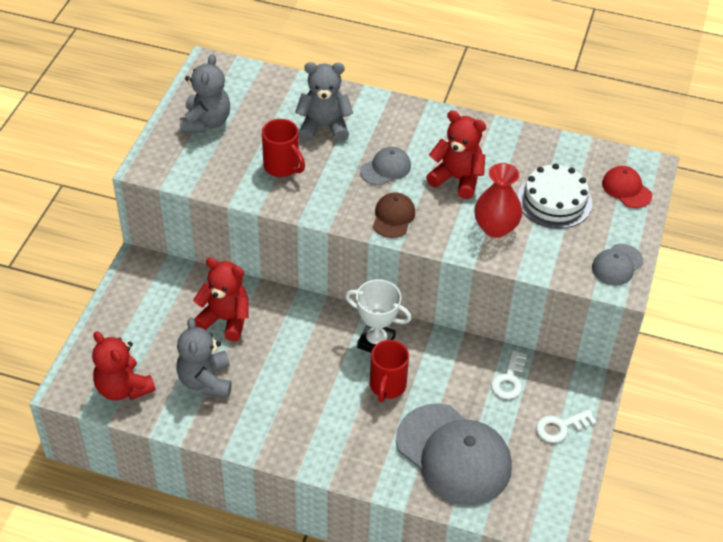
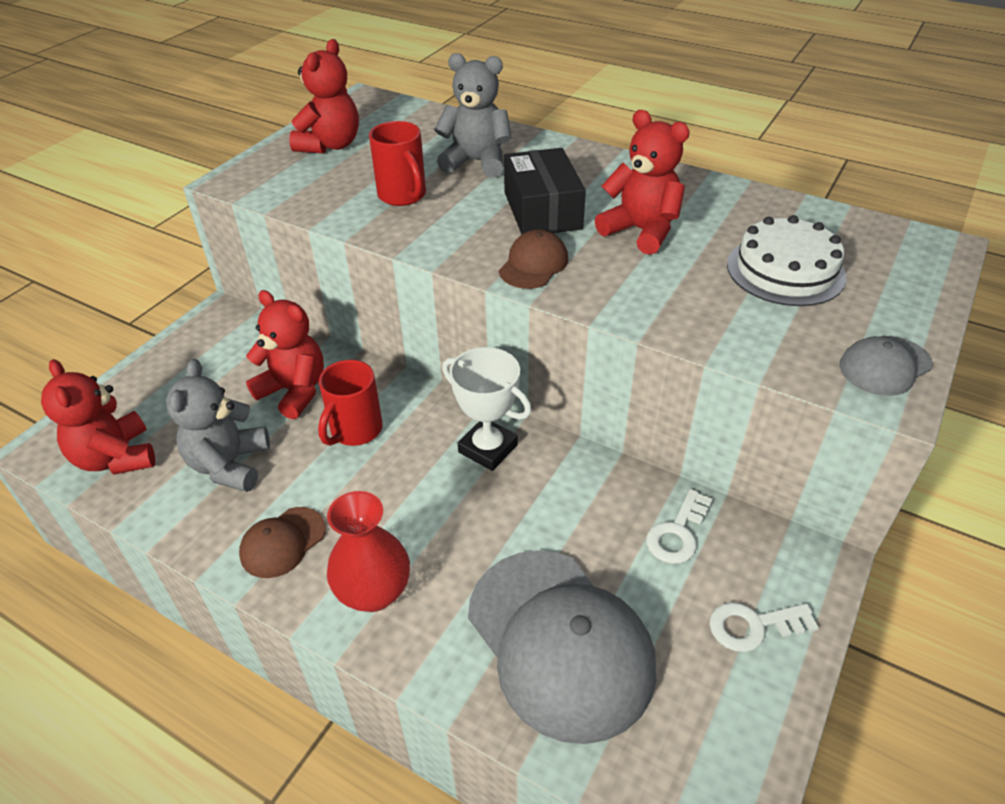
camera: 15 degrees right, 5 degrees down
(206, 122) = (330, 145): grey teddy bear -> red teddy bear
(266, 425) = (282, 542): none -> brown cap
(386, 168) = (542, 210): grey cap -> black box
(387, 386) = (484, 513): red mug -> red mug (355, 430)
(495, 228) = (686, 294): red vase -> red vase (374, 592)
(626, 189) = (903, 268): red cap -> none

